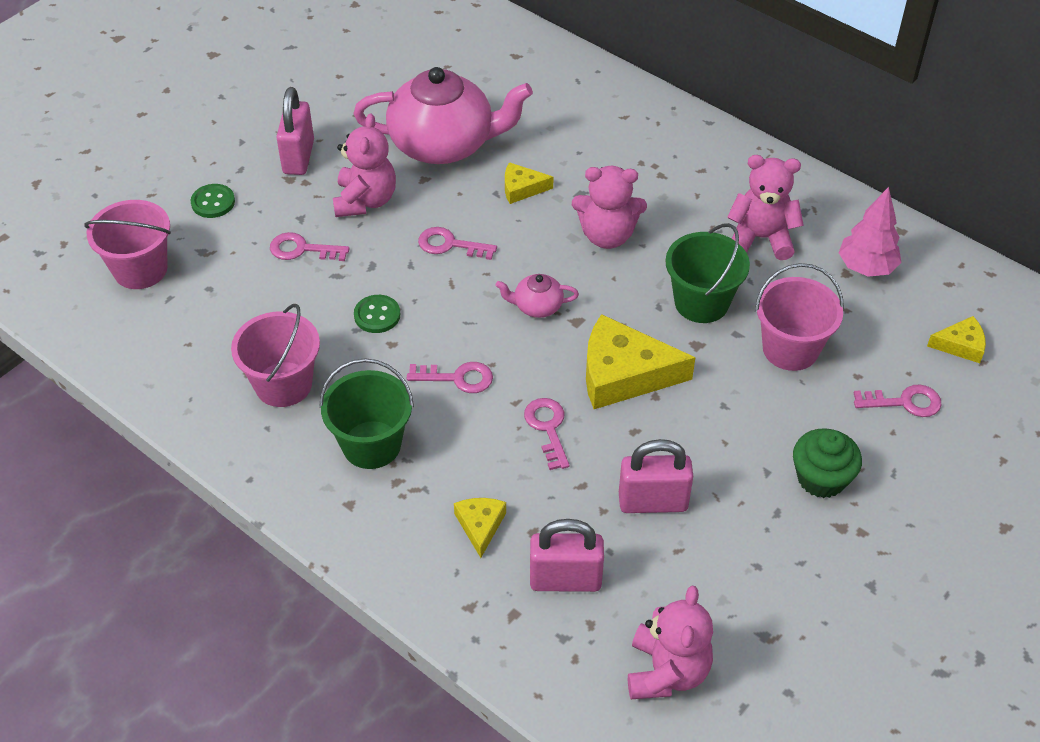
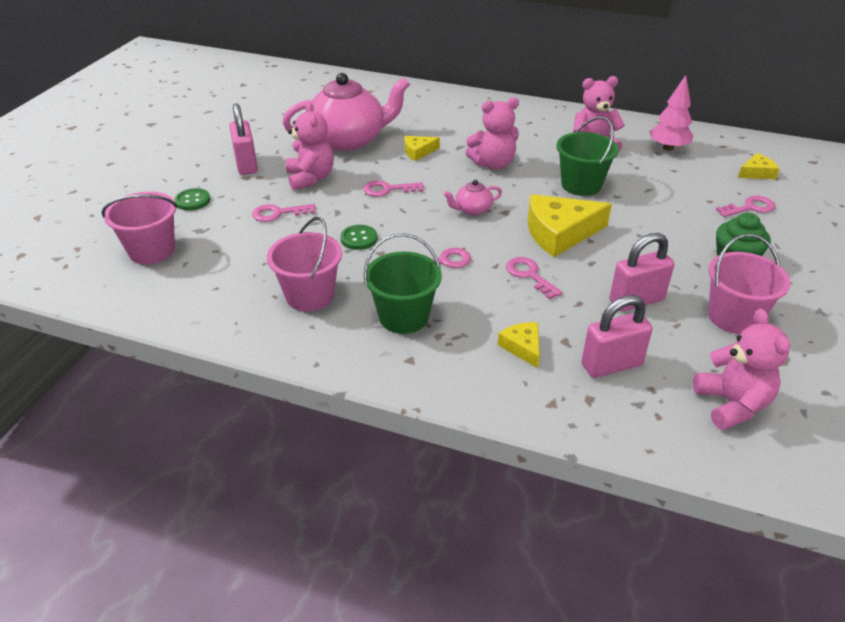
camera: 20 degrees left, 10 degrees down
(790, 349) = (657, 196): pink bucket -> pink bucket (733, 317)

